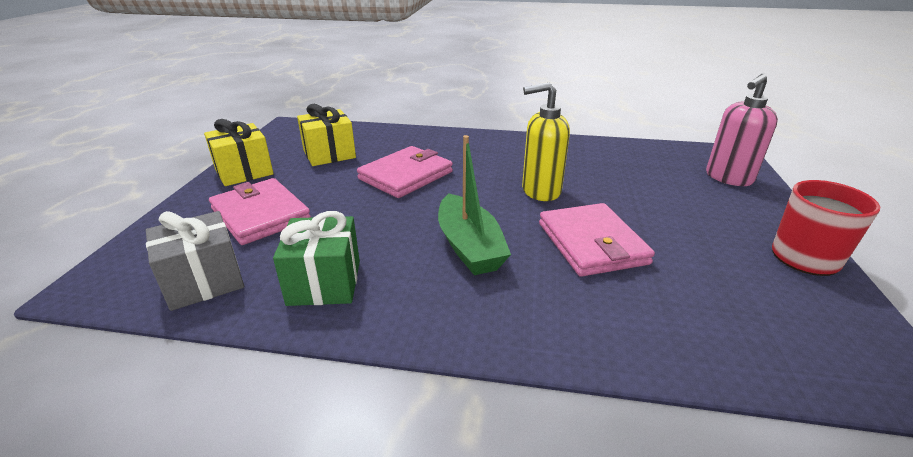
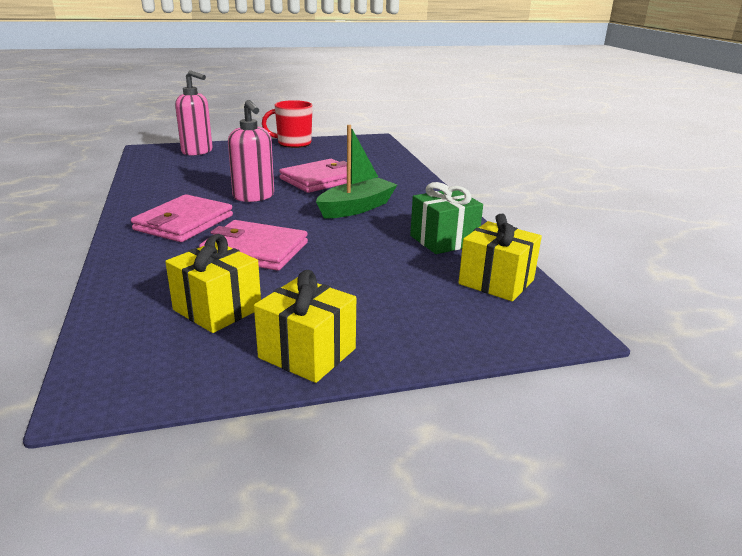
camera: 115 degrees left, 5 degrees down
(204, 281) = (496, 282): grey gift -> yellow gift
(260, 214) = (391, 297): pink wallet -> pink wallet (184, 223)
(540, 191) = (254, 197): yellow soap dispenser -> pink soap dispenser

